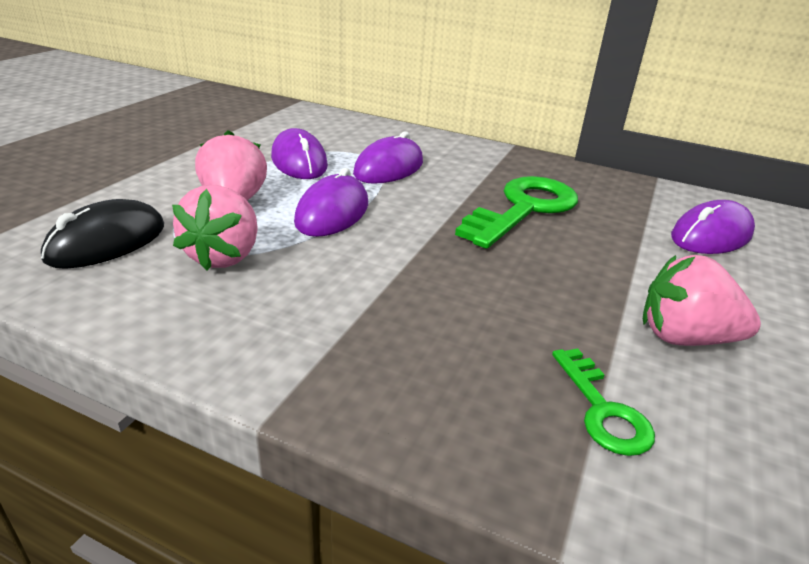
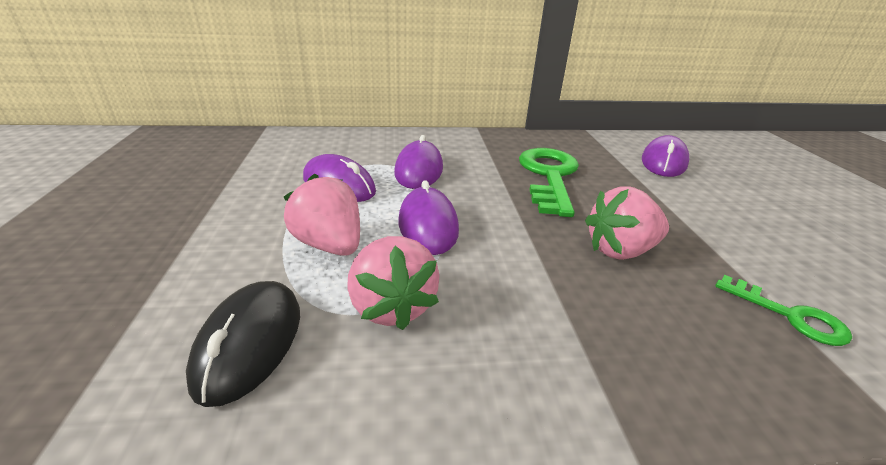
camera: 30 degrees left, 0 degrees up
(684, 338) = (747, 240): pink strawberry -> pink strawberry (620, 250)

